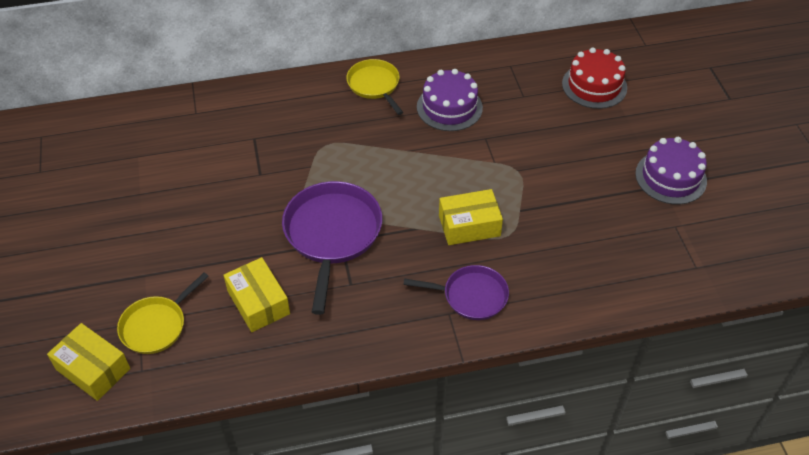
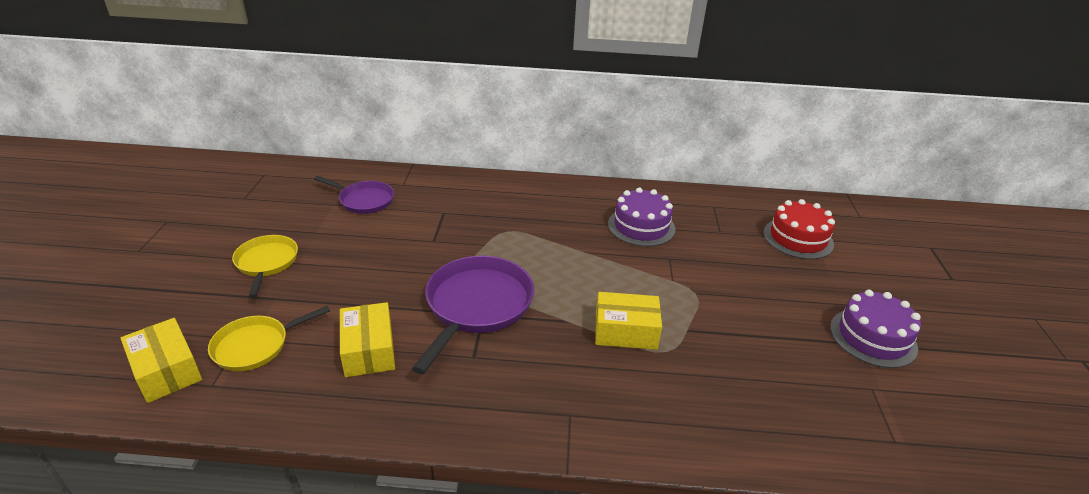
camera: 15 degrees right, 15 degrees down
(375, 85) = (575, 196): yellow pan -> yellow pan (266, 263)
(471, 296) = (603, 403): purple pan -> purple pan (364, 200)

